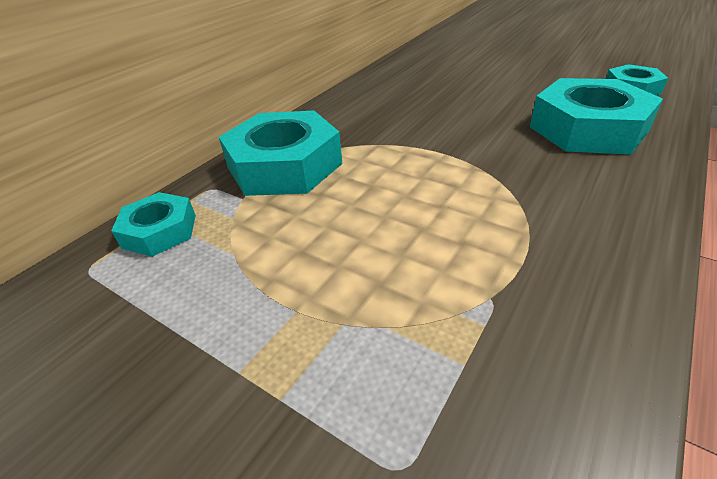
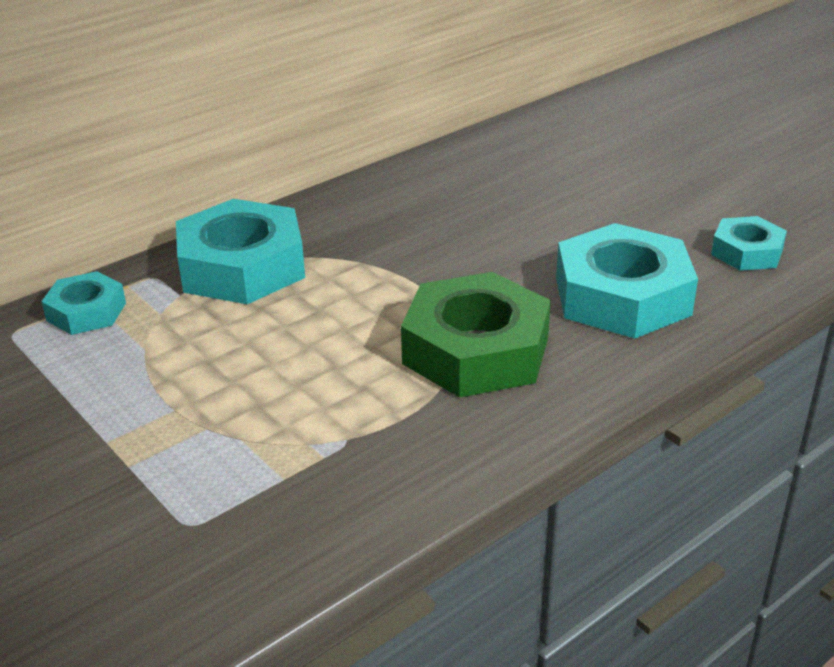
camera: 15 degrees right, 5 degrees down
(526, 189) = (476, 350): none -> green nut

